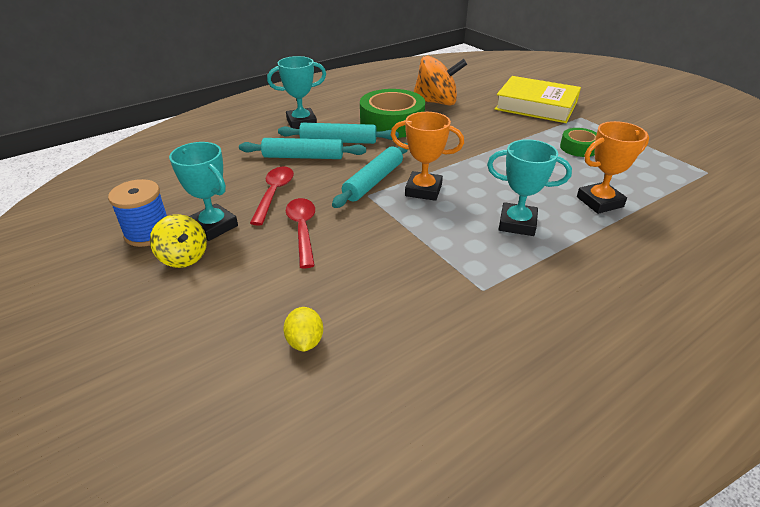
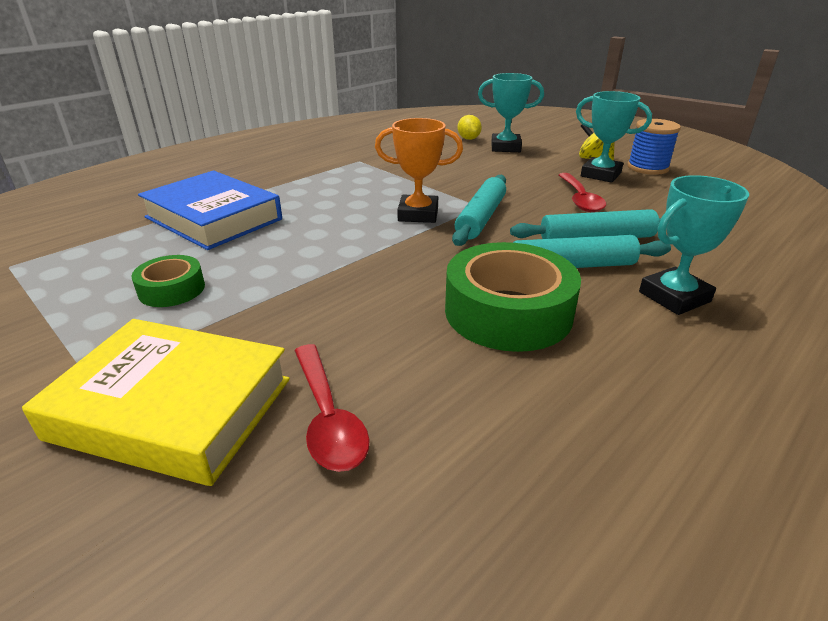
camera: 170 degrees right, 5 degrees down
(302, 230) = (520, 178): red spoon -> red spoon (328, 418)
(436, 102) = (434, 392): orange spinning top -> none
(517, 223) = (318, 195): turquoise trophy -> turquoise trophy (505, 147)
(599, 202) = (213, 218): orange trophy -> blue book

